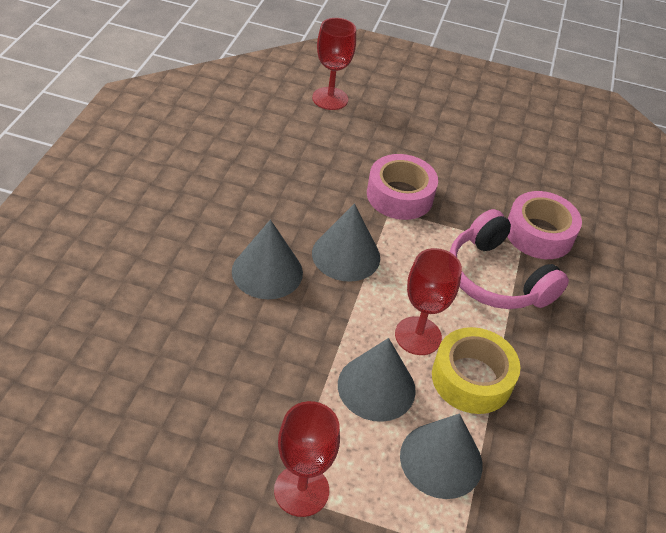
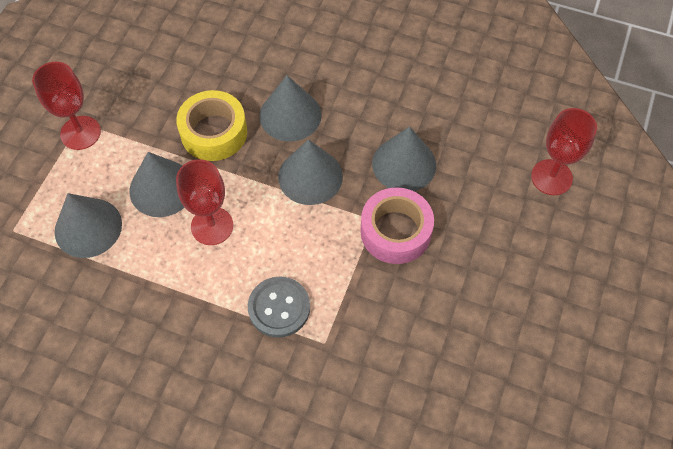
camera: 100 degrees right, 15 degrees up
(324, 186) = (404, 164): none -> grey cone
(471, 378) = (162, 263): yellow tape -> yellow tape (214, 132)
(496, 278) = (279, 308): pink headphones -> grey button
(539, 234) = (344, 367): pink tape -> none

